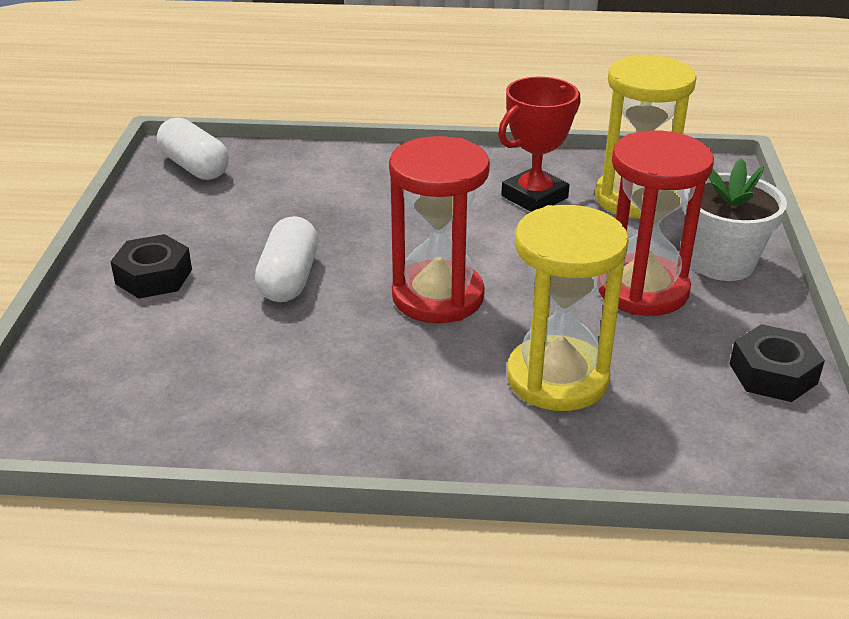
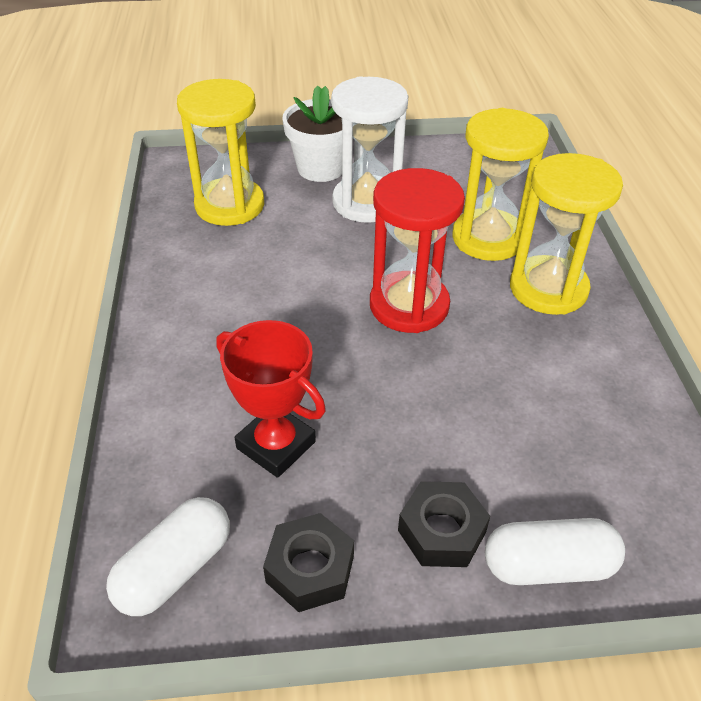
camera: 100 degrees left, 10 degrees up
(289, 278) = (411, 410): white capsule -> white capsule (548, 566)
(443, 410) = (548, 288): none -> yellow hourglass
(534, 197) = (232, 260): red trophy -> red trophy (276, 445)
(642, 290) = (366, 202): red hourglass -> white hourglass
(773, 374) = (444, 155): black nut -> black nut (310, 569)

